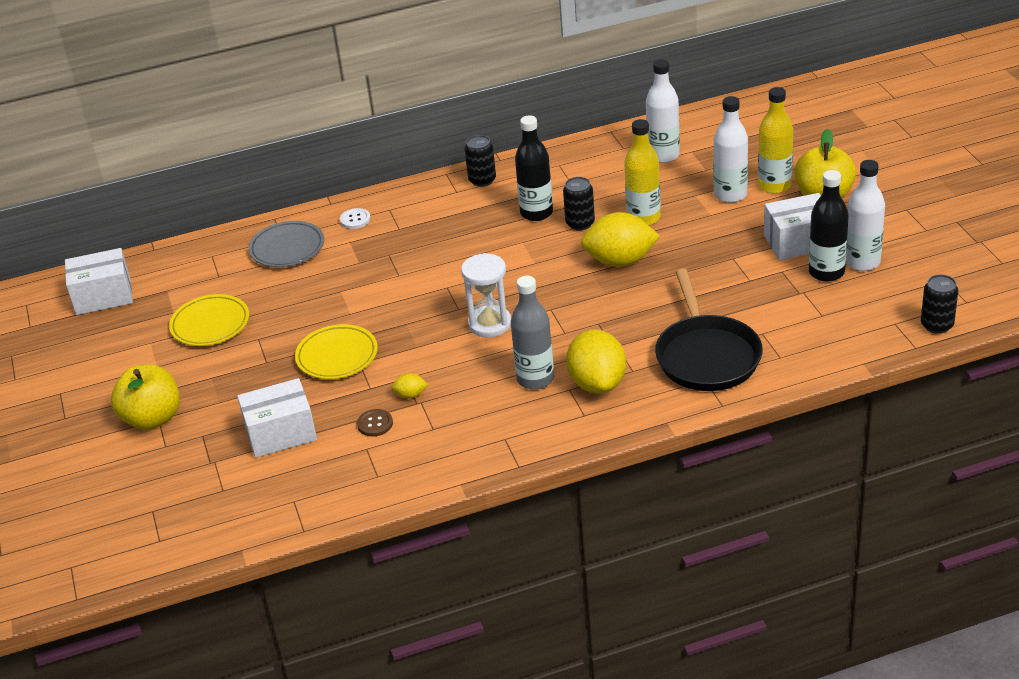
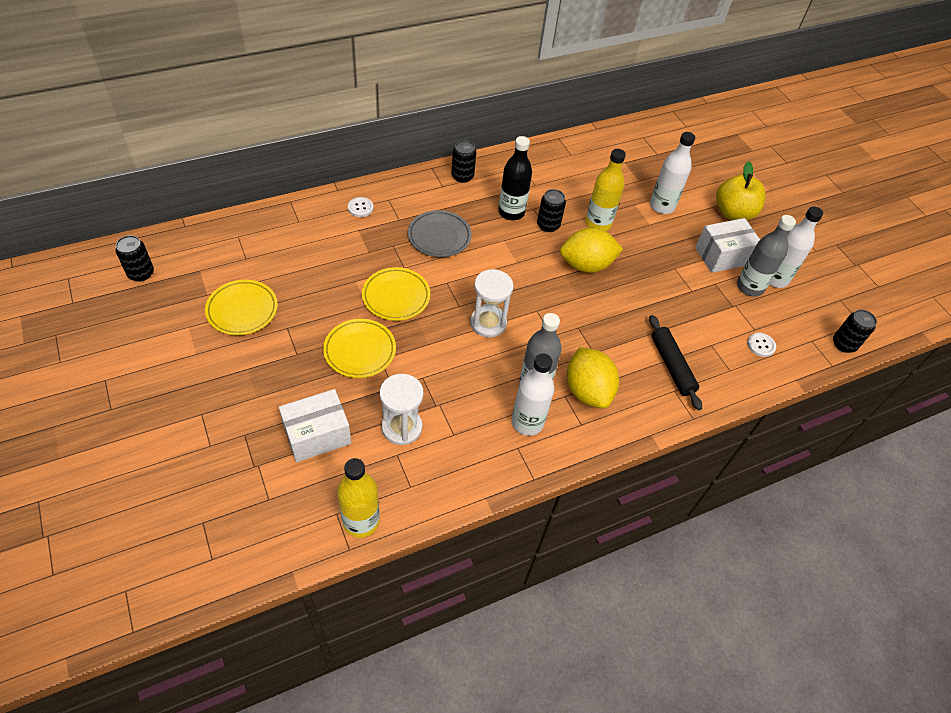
camera: 15 degrees left, 15 degrees up
(103, 296) = (141, 273): white box -> black can
(152, 418) = (195, 413): yellow apple -> none
(287, 248) = (304, 233): grey plate -> grey plate (439, 236)
(375, 424) = (402, 427): brown button -> white hourglass
(385, 303) = (396, 296): none -> yellow plate
(410, 395) = (429, 396): yellow lemon -> none
(663, 155) = (603, 164): white bottle -> white bottle (527, 422)
(706, 356) = (671, 366): black pan -> black rolling pin
(774, 185) = (694, 200): yellow bottle -> yellow bottle (361, 521)
(826, 272) = (750, 287): black bottle -> grey bottle
(826, 331) = (761, 345): none -> white button

